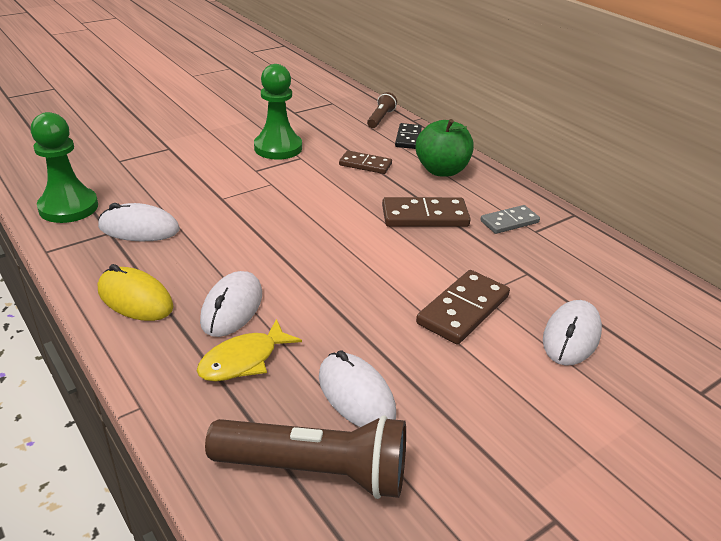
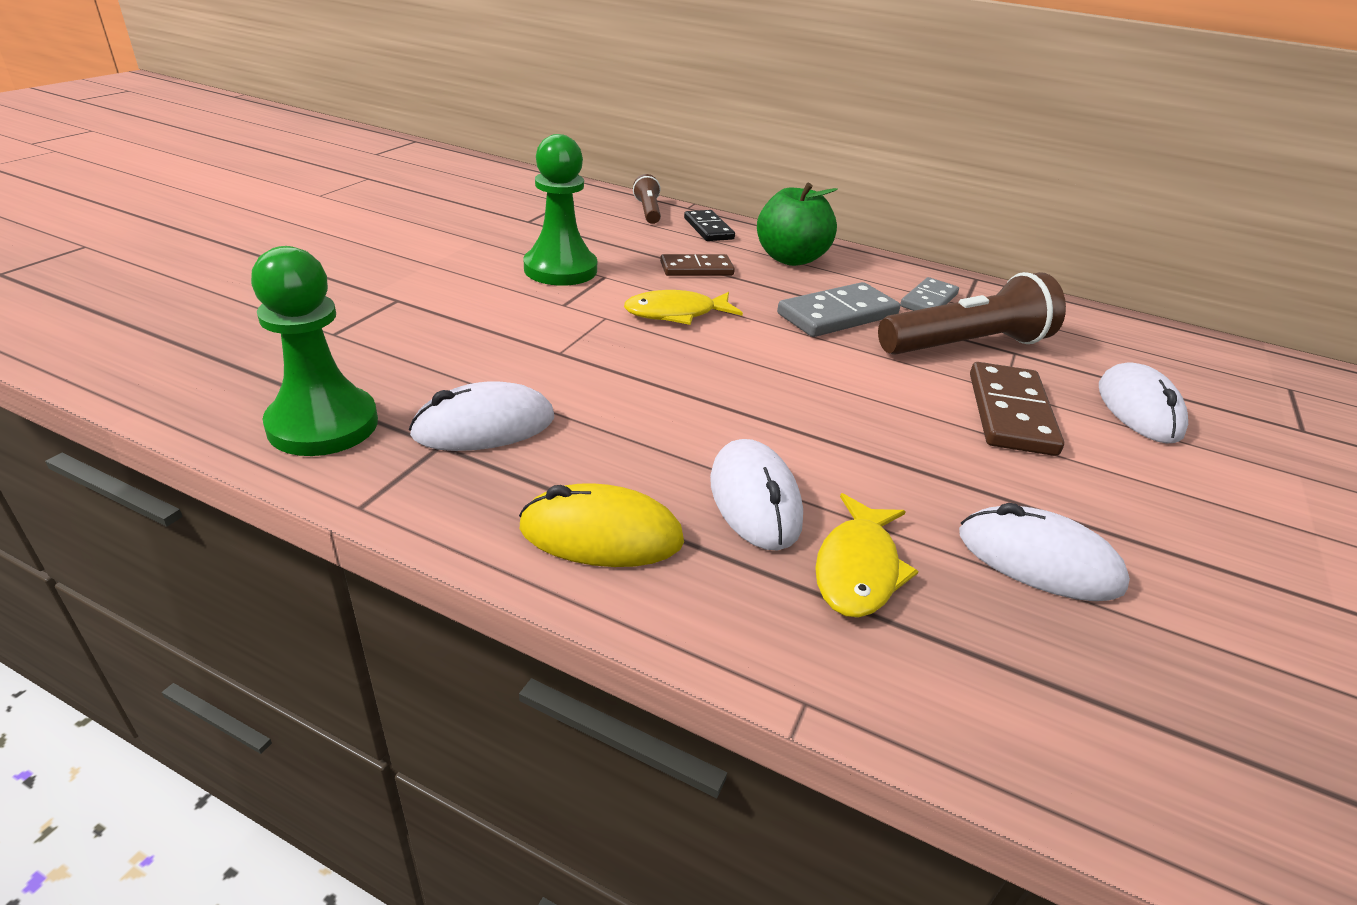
camera: 30 degrees left, 0 degrees up
(315, 471) = (1124, 685): brown flashlight -> brown flashlight (966, 345)
(316, 191) = (676, 314): none -> yellow fish
(425, 216) = (837, 315): brown domino -> grey domino

